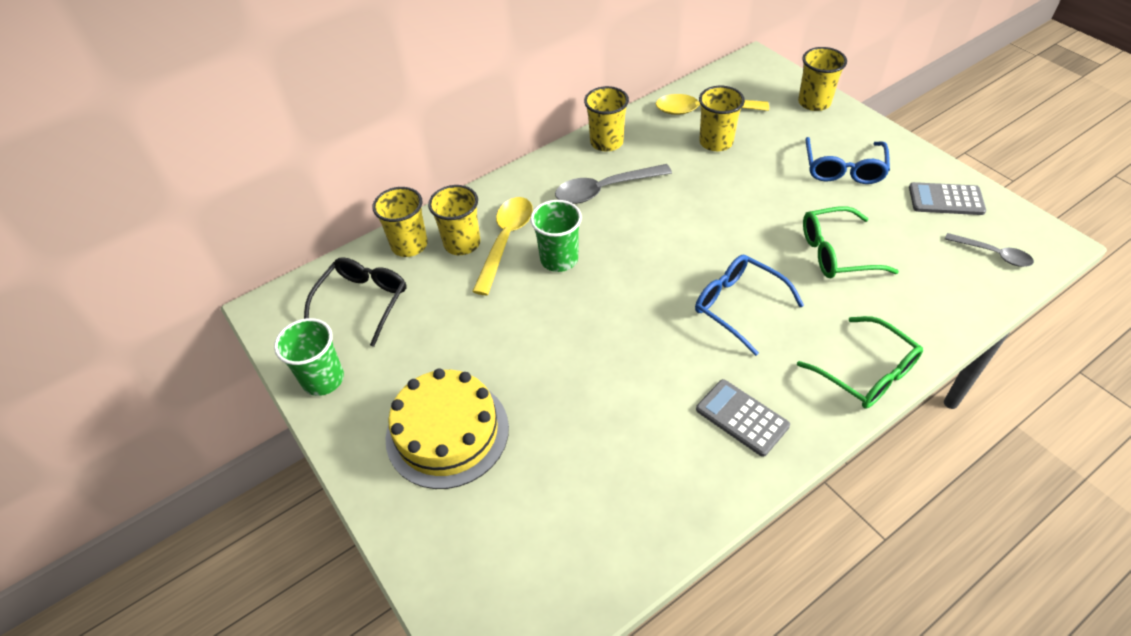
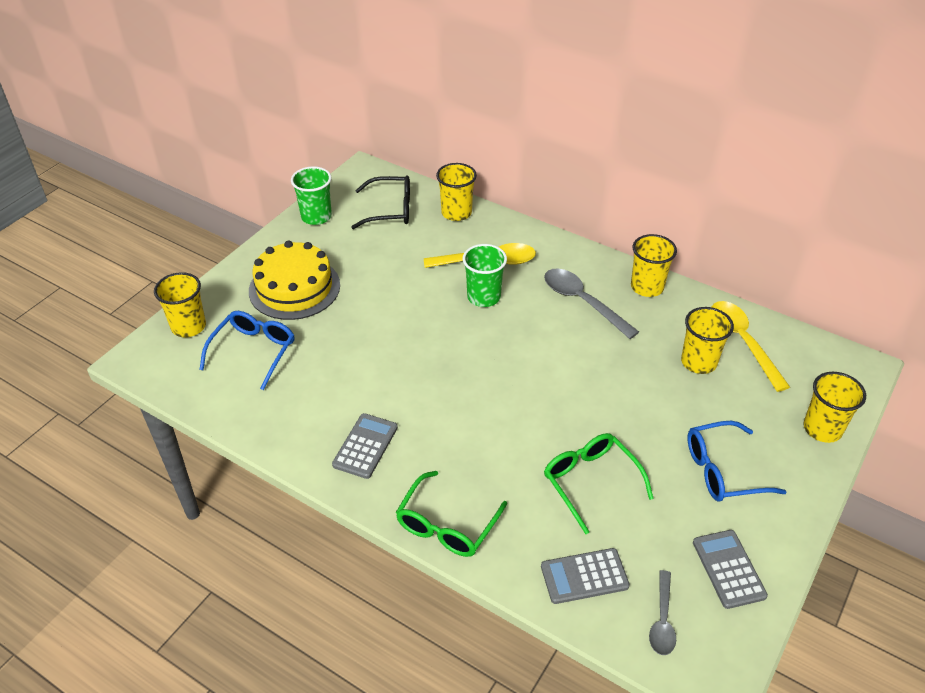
camera: 65 degrees right, 5 degrees down
(462, 243) = (472, 239): yellow cup -> yellow cup (188, 326)
(738, 306) = (485, 421): blue glasses -> blue glasses (254, 351)
(942, 289) = (584, 576): none -> grey calculator

